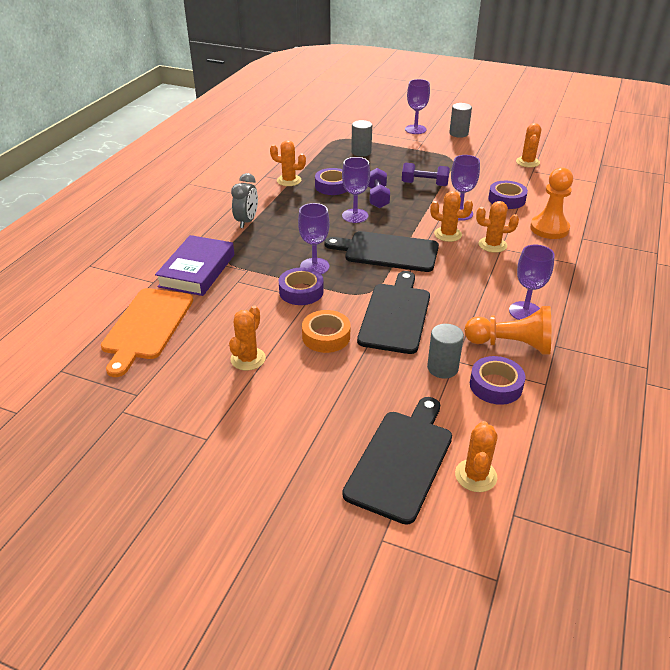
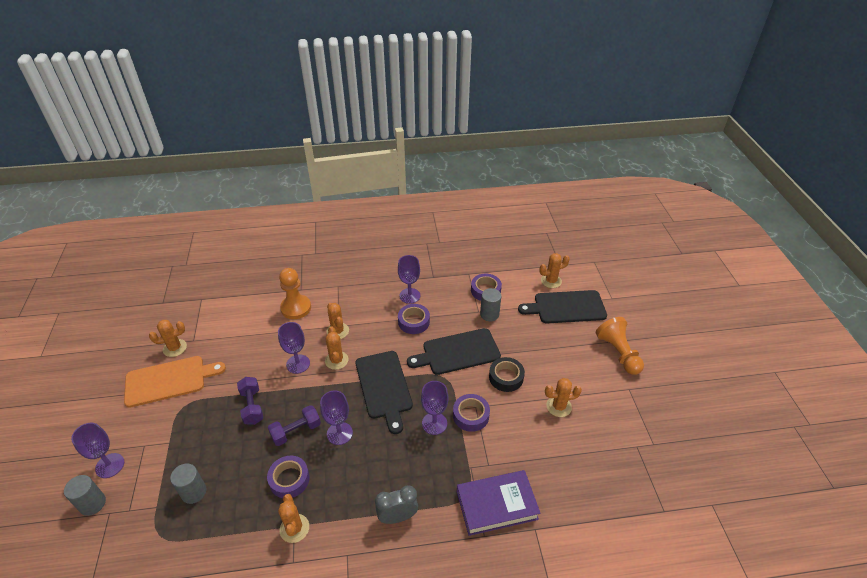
camera: 120 degrees left, 5 degrees up
(146, 326) = (582, 490): orange cutting board -> orange cutting board (169, 380)
(326, 336) = (506, 377): orange tape -> black tape
(458, 133) = (114, 421): grey cylinder -> grey cylinder (92, 504)
(506, 199) = (258, 342): purple tape -> purple tape (414, 322)
(511, 345) = (446, 293): orange pawn -> orange pawn (618, 353)

